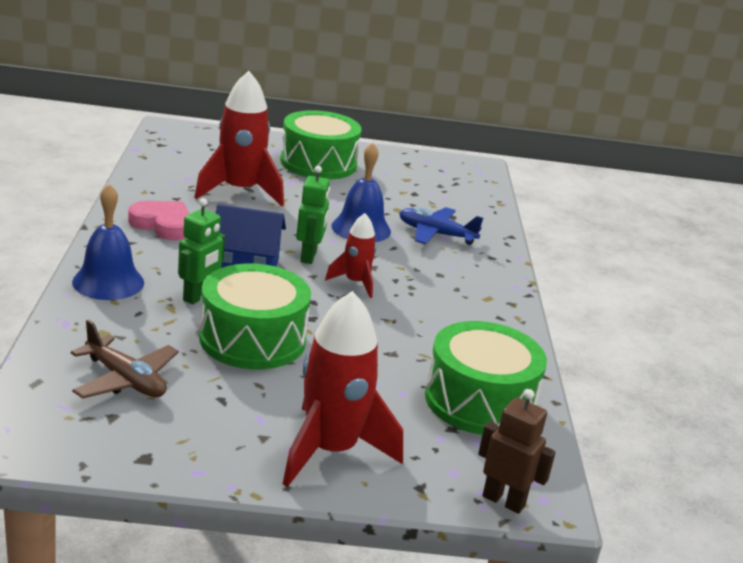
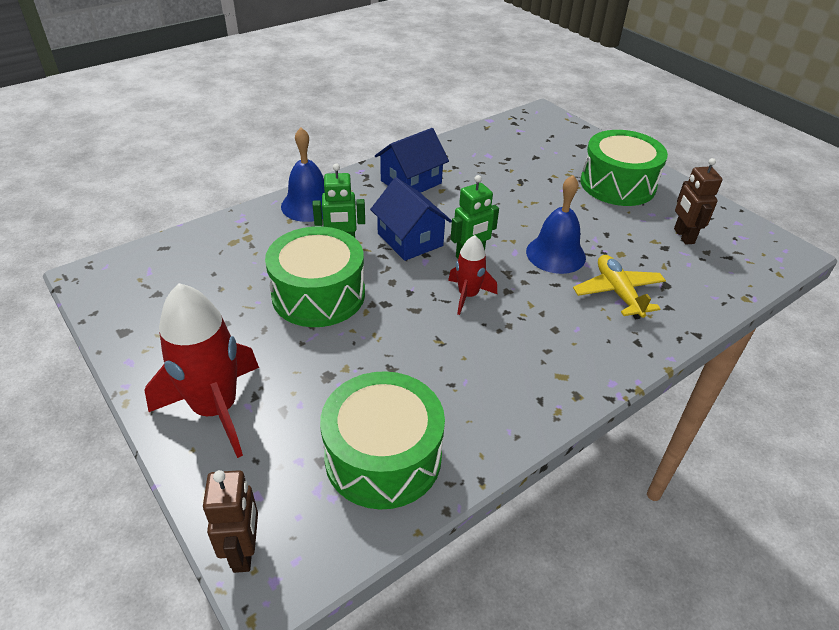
camera: 55 degrees right, 15 degrees up
(125, 380) = (203, 275): brown plane -> none
(163, 225) = (411, 182): pink heart -> blue house
(240, 191) = (510, 181): red rocket -> none
(413, 181) = (683, 236): none -> brown robot
(436, 234) = (618, 293): blue plane -> yellow plane

